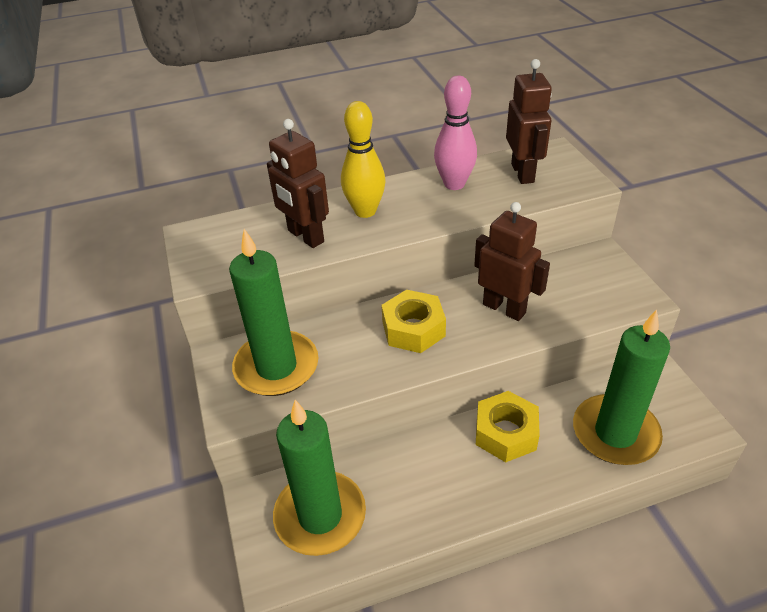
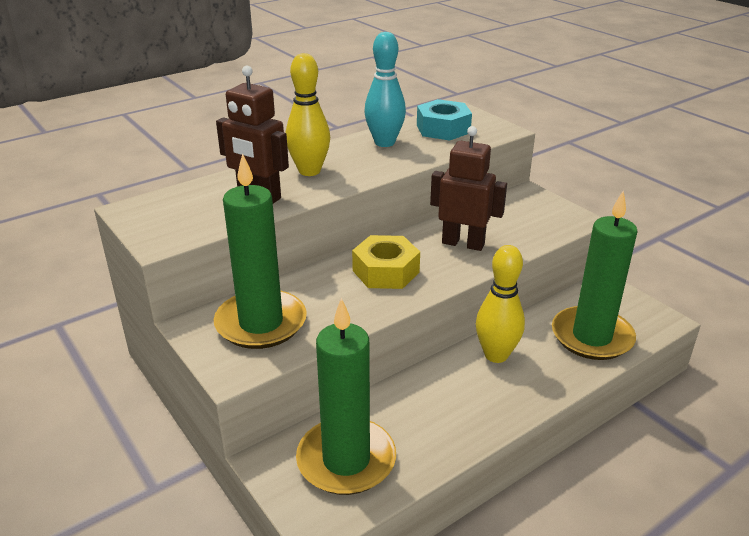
camera: 20 degrees left, 10 degrees down
(454, 184) = (384, 143): pink bowling pin -> turquoise bowling pin
(506, 433) = (496, 355): yellow nut -> yellow bowling pin
(523, 173) = (443, 129): brown robot -> turquoise nut

